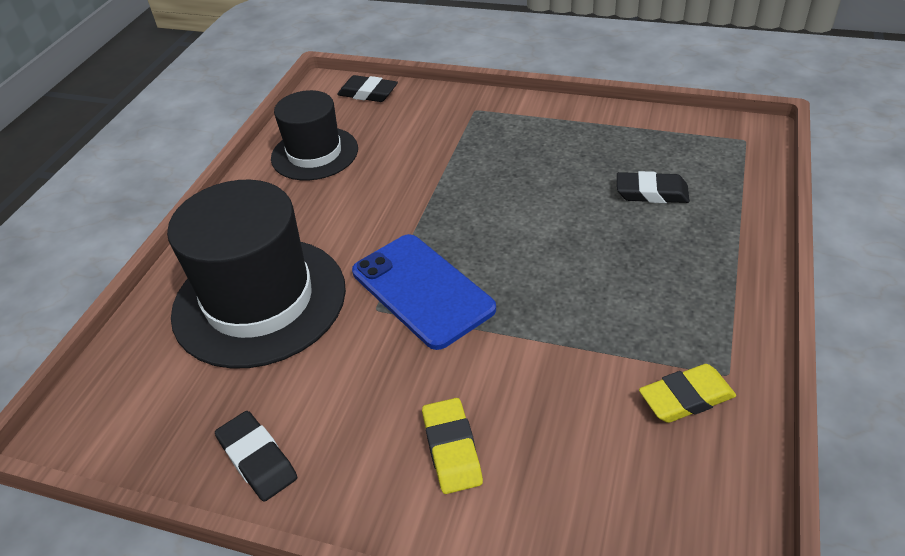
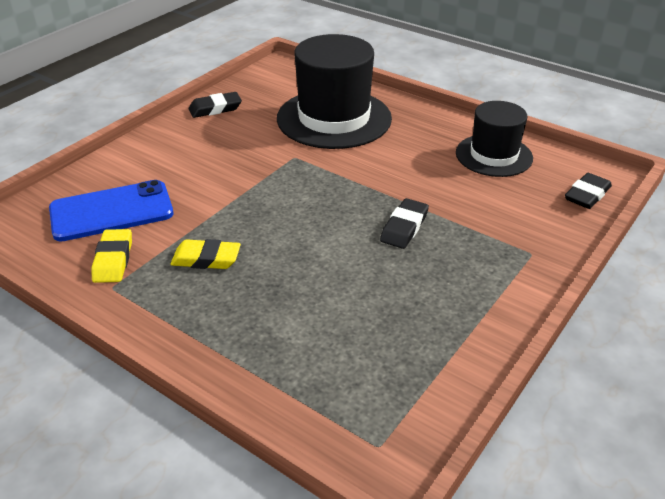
camera: 105 degrees right, 5 degrees down
(422, 290) = (297, 177): blue phone -> blue phone (111, 211)
(452, 449) = (165, 164): yellow eraser -> yellow eraser (206, 259)
(651, 193) = (330, 327): black eraser -> black eraser (404, 227)

